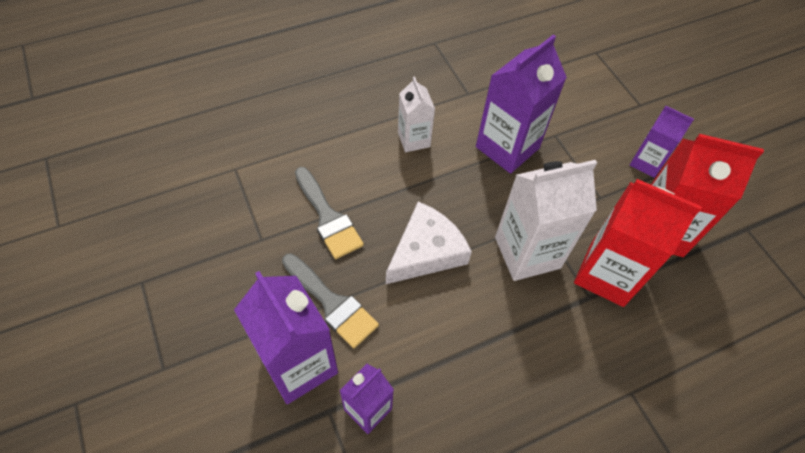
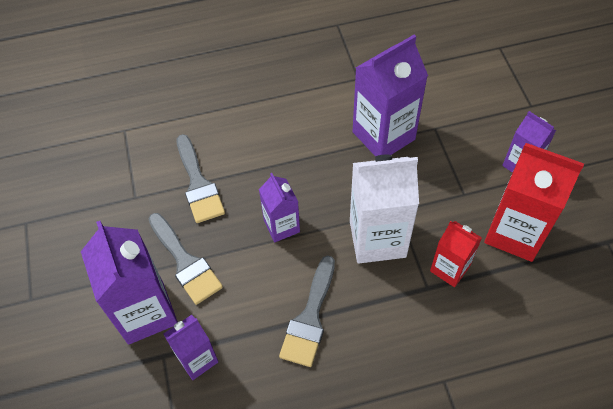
camera: 15 degrees right, 0 degrees up
(414, 139) = (294, 119): white carton -> none
(426, 251) = (281, 226): white cheese -> purple carton
(478, 345) = (310, 318): none -> grey brush
(606, 274) = (449, 269): red carton -> red carton, size x0.58

